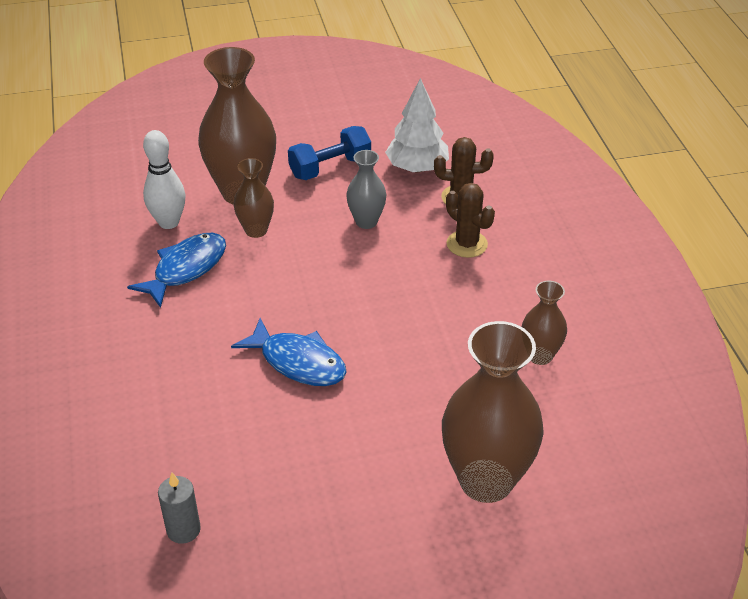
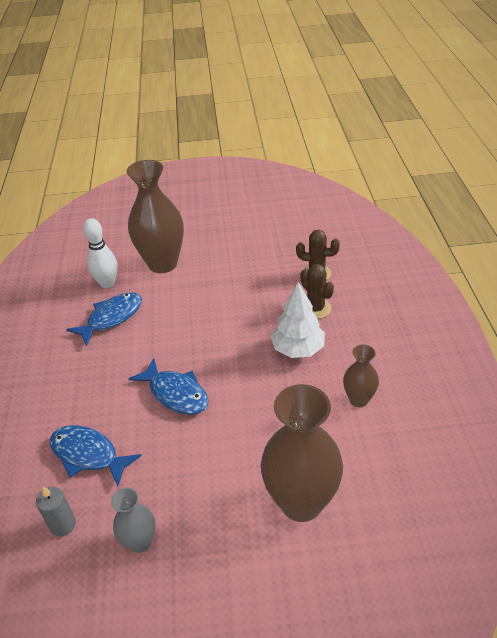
camera: 10 degrees right, 0 degrees up
(196, 444) = (88, 454): none -> blue fish
(256, 230) = (166, 291): brown vase -> none
(330, 168) = (227, 248): blue dumbbell -> none
(366, 221) = (245, 288): grey vase -> grey vase (140, 542)
(417, 168) = (288, 250): white tree -> white tree (298, 349)

